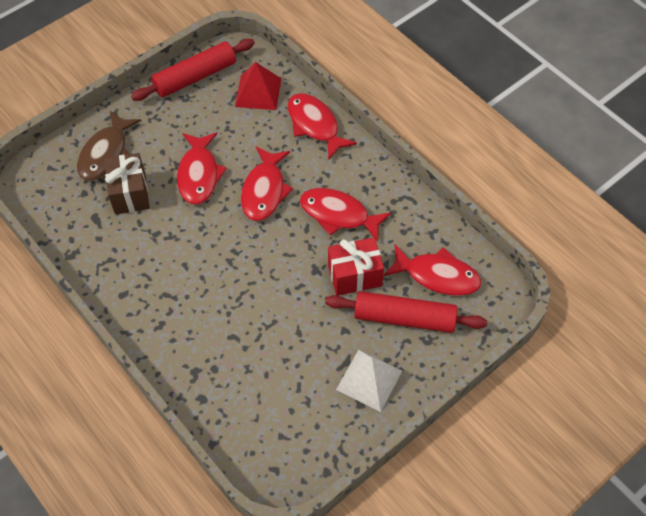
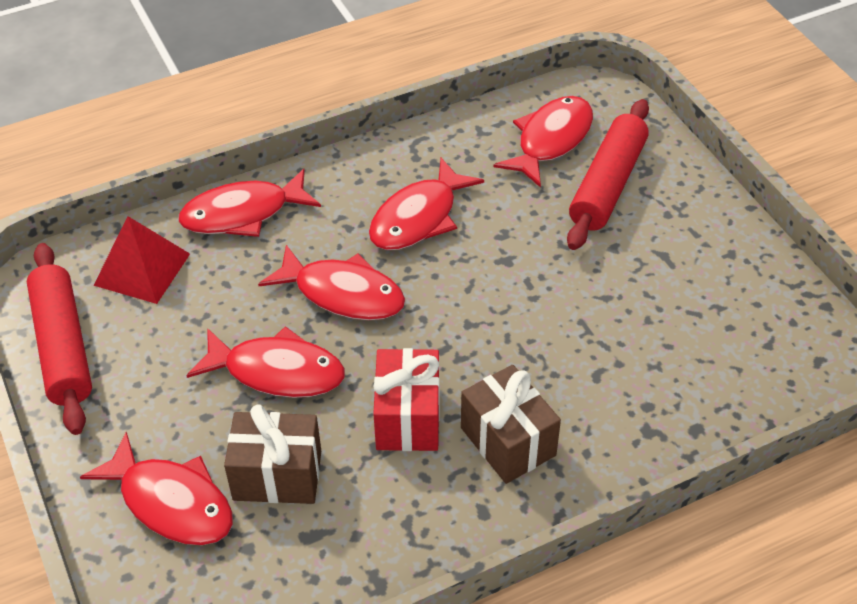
camera: 75 degrees left, 10 degrees down
(106, 153) = (171, 502): brown fish -> red fish
(173, 297) = (508, 441): none -> brown gift
(354, 275) = (527, 220): red gift -> red gift (408, 418)
(369, 380) = (695, 237): white pyramid -> none

